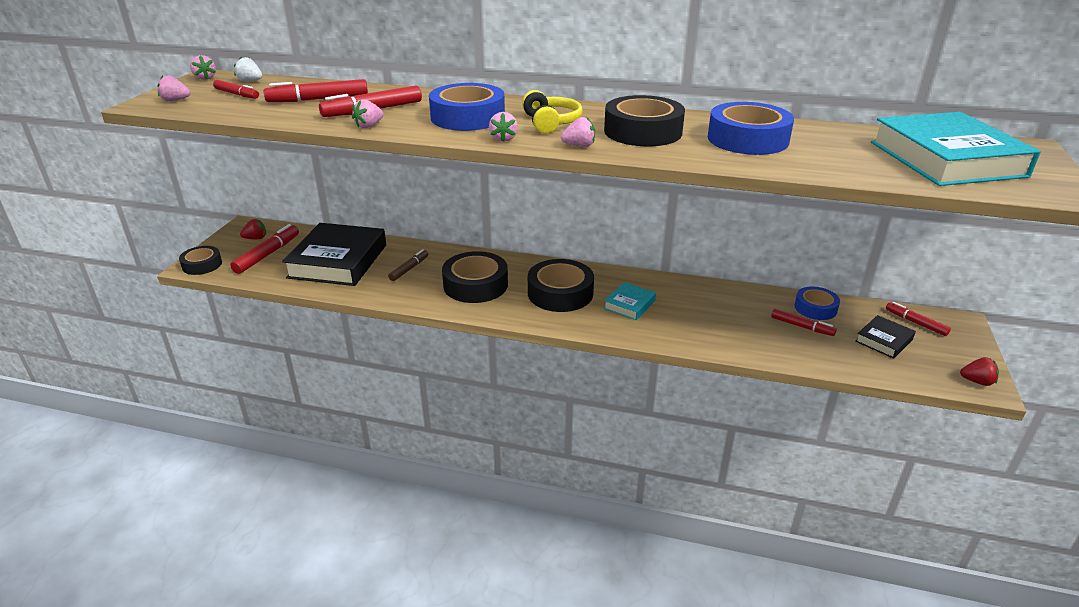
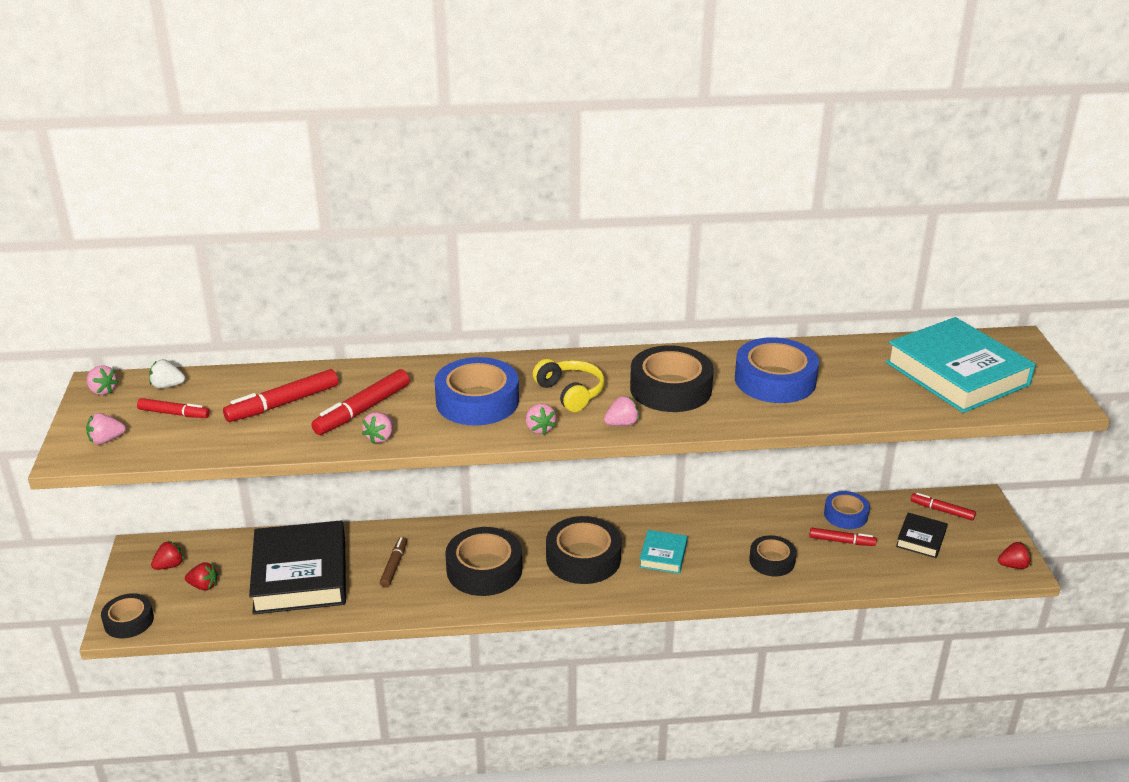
camera: 20 degrees left, 0 degrees up
(267, 254) = (203, 586): red marker -> red strawberry
(726, 328) = (772, 561): none -> black tape

